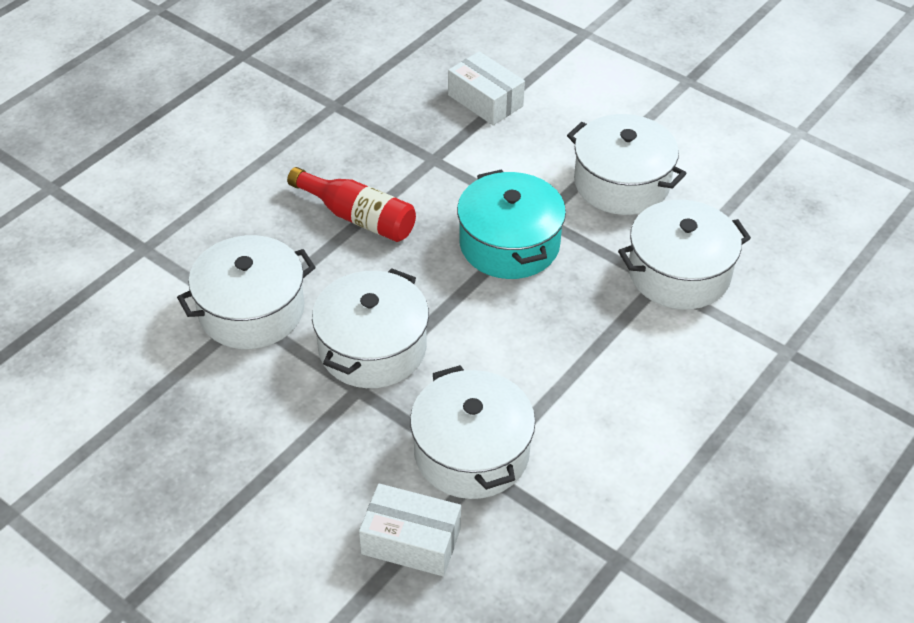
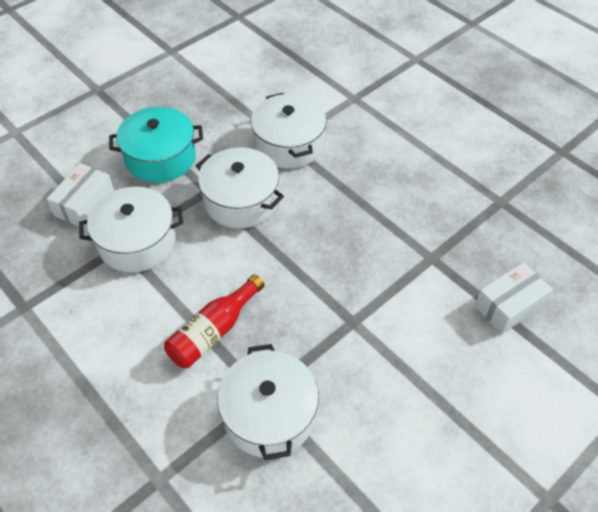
camera: 100 degrees right, 5 degrees up
(358, 217) = (369, 204): red bottle -> red bottle (213, 331)
(509, 244) = (326, 294): turquoise pot -> turquoise pot (160, 157)
(622, 183) = (390, 394): white pot -> none

